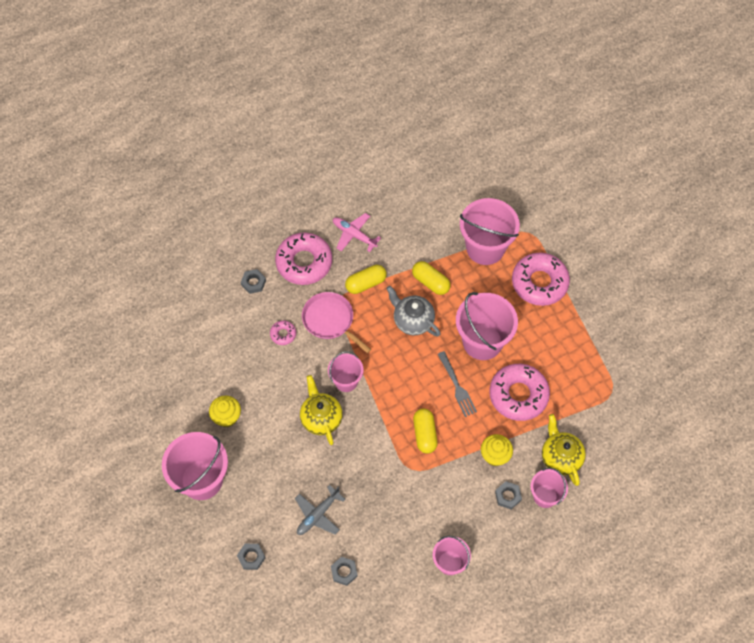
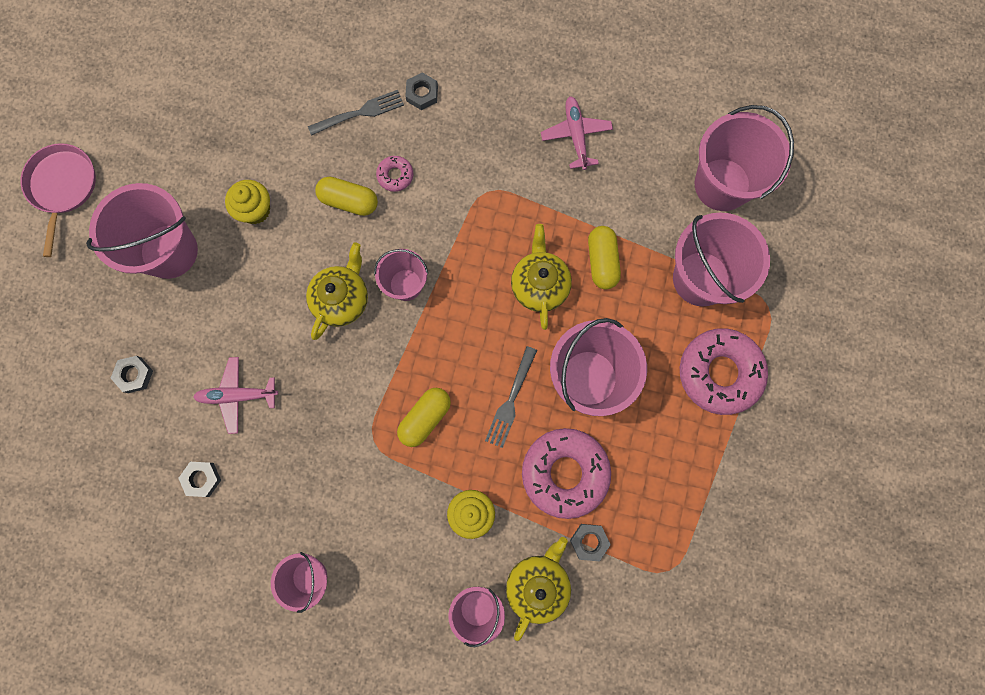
camera: 45 degrees right, 15 degrees up
(230, 321) = (359, 113): none -> grey fork
(304, 262) = (494, 118): pink donut -> none
(318, 514) = (237, 395): grey plane -> pink plane
(330, 320) = (456, 205): pink pan -> pink pan (63, 186)
(366, 283) = (533, 199): yellow capsule -> yellow capsule (349, 201)
(413, 320) = (539, 285): grey teapot -> yellow teapot
(449, 196) = (722, 184): none -> pink bucket
(508, 496) = (439, 569): grey nut -> grey nut (589, 541)

